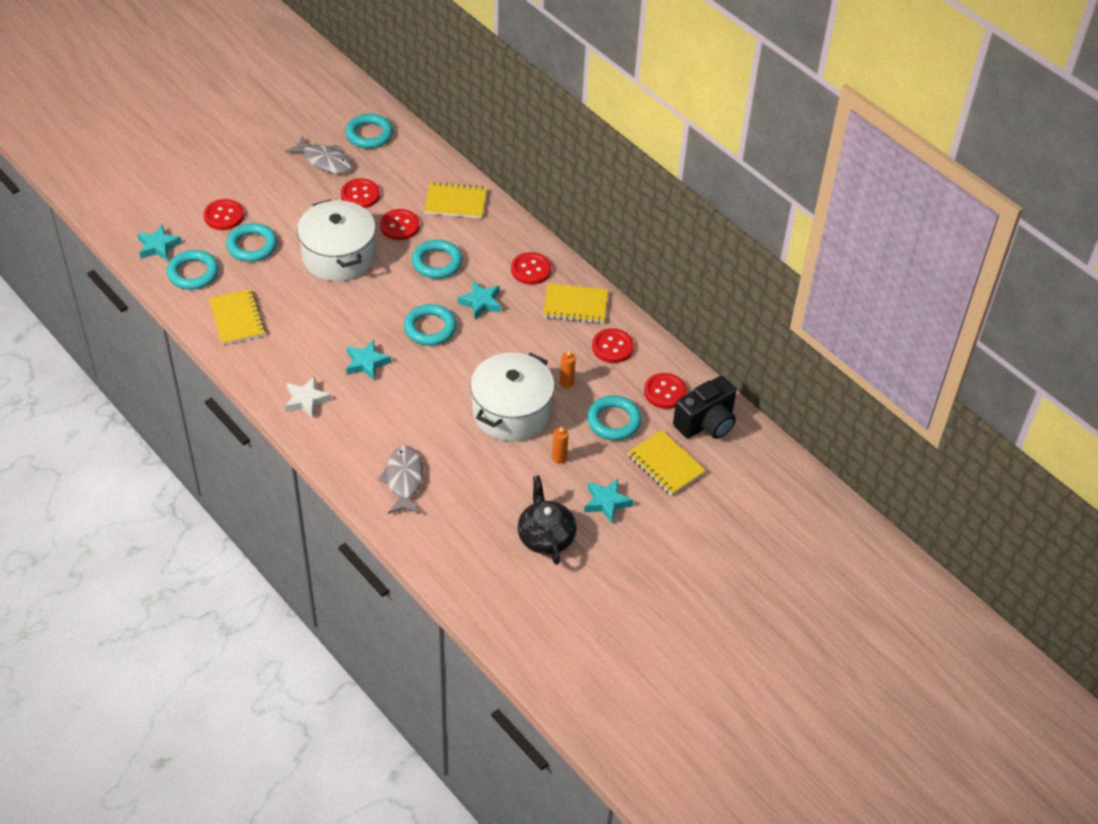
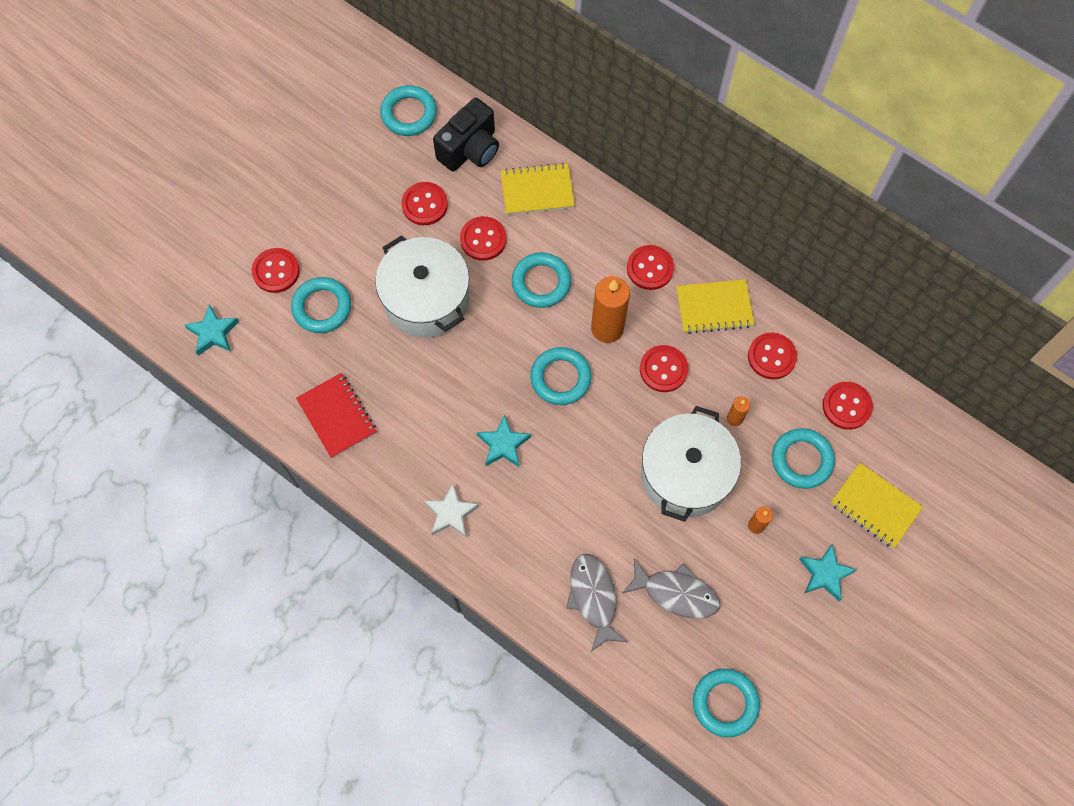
camera: 10 degrees left, 20 degrees up
(193, 273) = (266, 362): turquoise ring -> turquoise ring (725, 703)
(237, 319) = (337, 416): yellow notebook -> red notebook
(324, 161) = (368, 164): grey fish -> grey fish (676, 593)
(481, 302) = (607, 328): turquoise star -> orange candle
(518, 338) = (663, 369): none -> red button
(546, 536) = (771, 636): black teapot -> none
(706, 423) = (903, 439): black camera -> black camera (470, 149)

